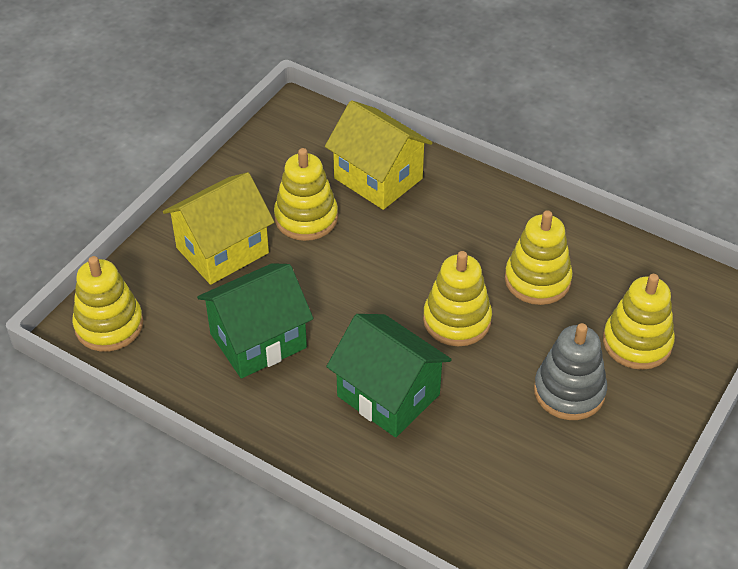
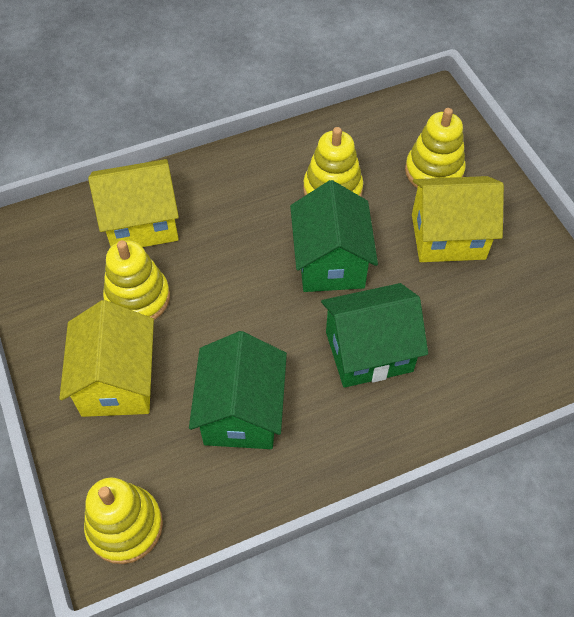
camera: 55 degrees left, 10 degrees up
(457, 320) = (330, 262): yellow stacking toy -> green house
(569, 391) = (448, 236): grey stacking toy -> yellow house

